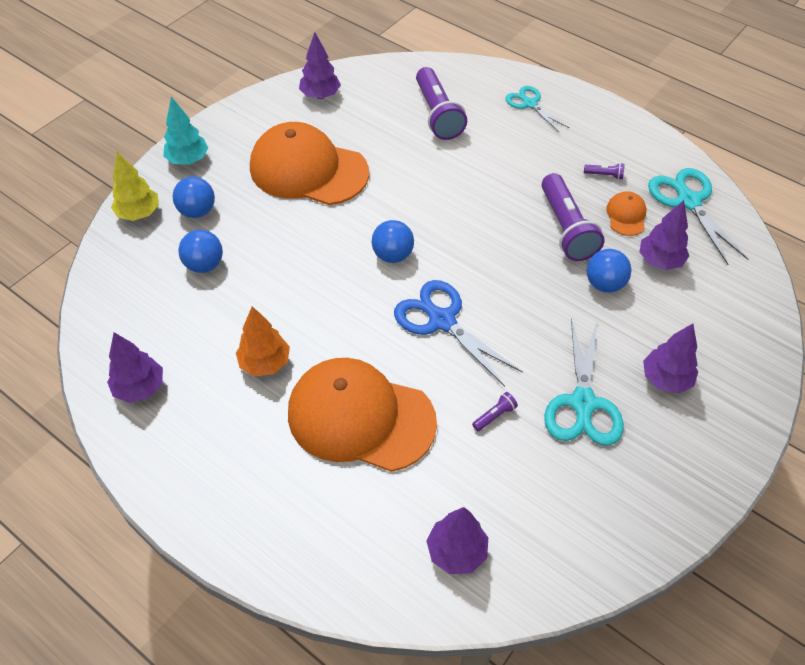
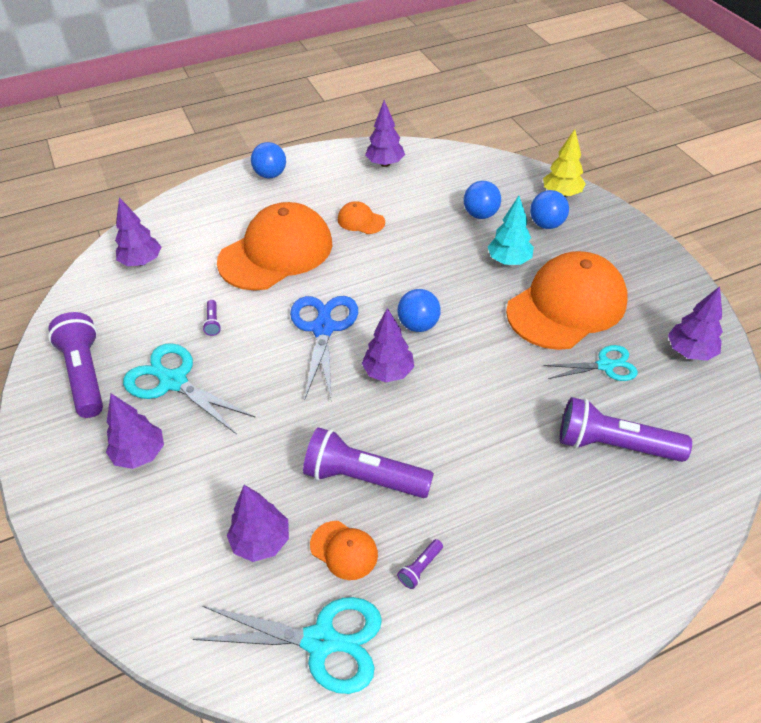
camera: 120 degrees right, 5 degrees down
(188, 160) = (619, 233): turquoise tree -> turquoise tree (509, 261)
(265, 363) = (361, 221): orange tree -> orange cap
(442, 321) = (323, 328): blue scissors -> blue scissors turned 75 degrees counterclockwise
(460, 254) = (388, 372): none -> purple tree
(529, 104) = (597, 558): turquoise scissors -> turquoise scissors (605, 365)
(604, 284) = (271, 469): blue ball -> blue ball (270, 175)
(632, 487) = (85, 374): none -> purple flashlight

